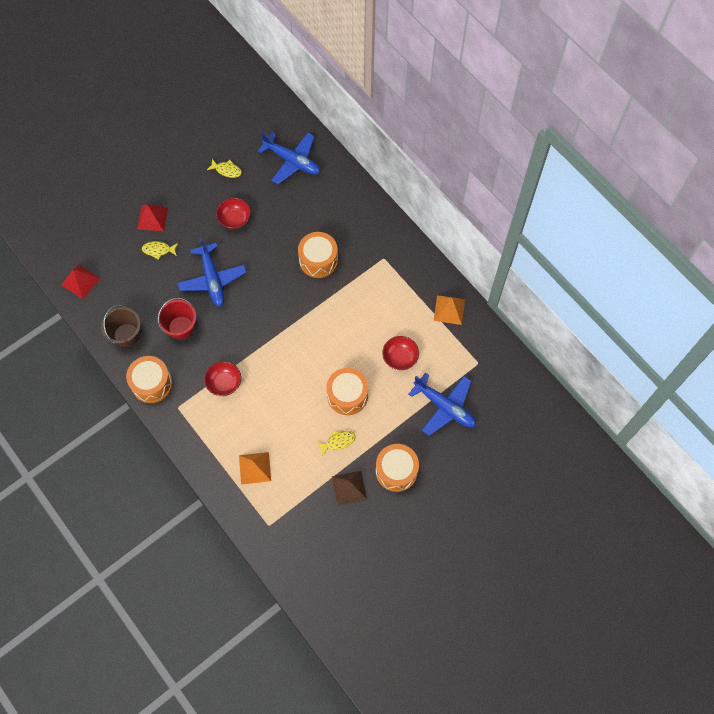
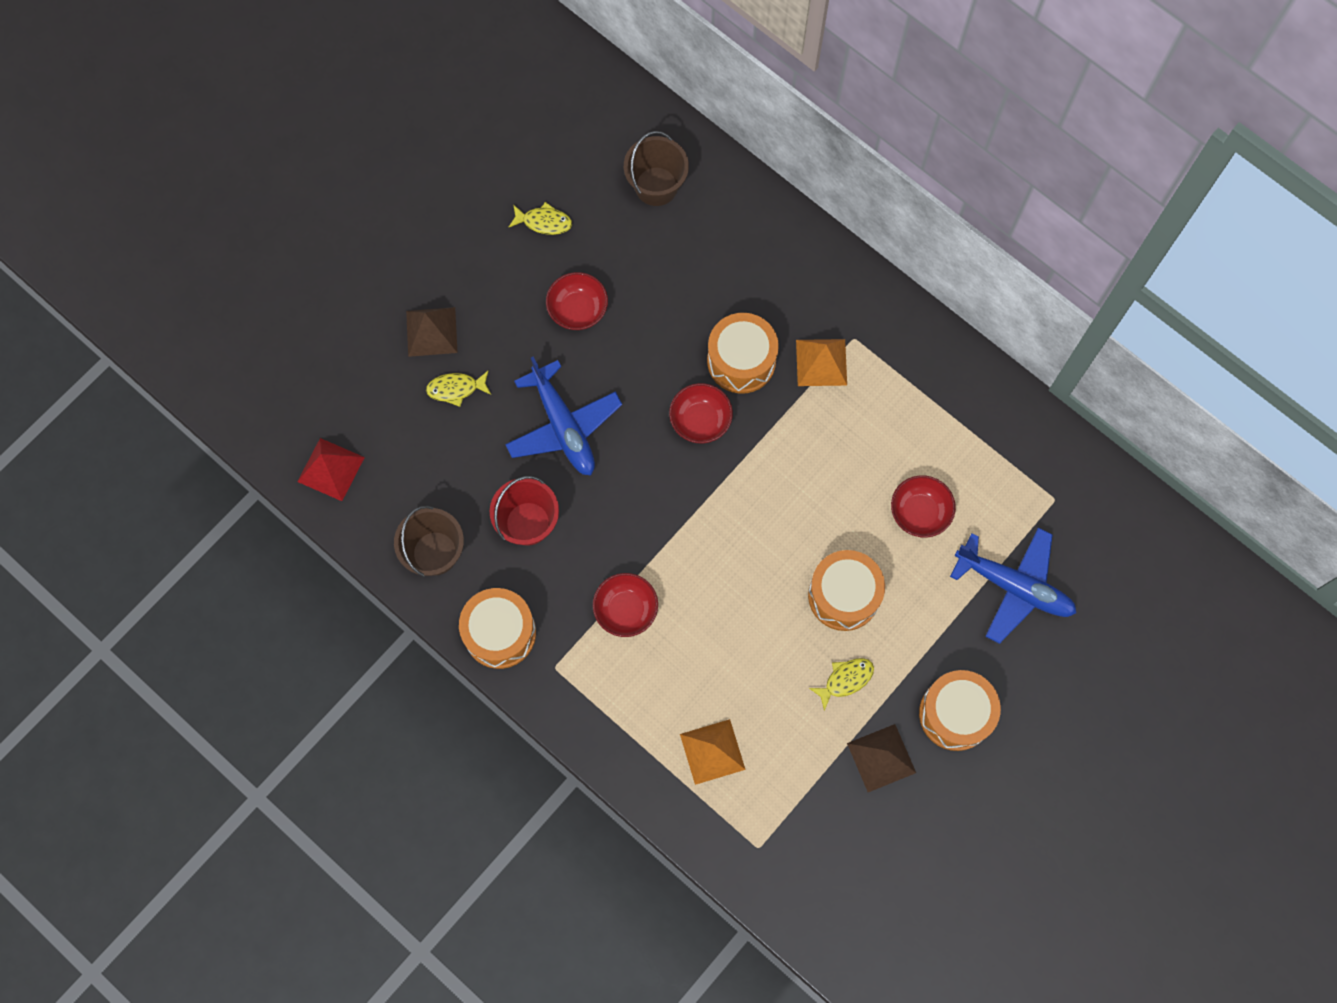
camera: 10 degrees left, 5 degrees up
(152, 218) = (431, 331): red pyramid -> brown pyramid
(288, 288) = (700, 420): none -> red bowl
(292, 161) = (656, 186): blue plane -> brown bucket
(449, 309) = (986, 412): orange pyramid -> orange pyramid (821, 362)

